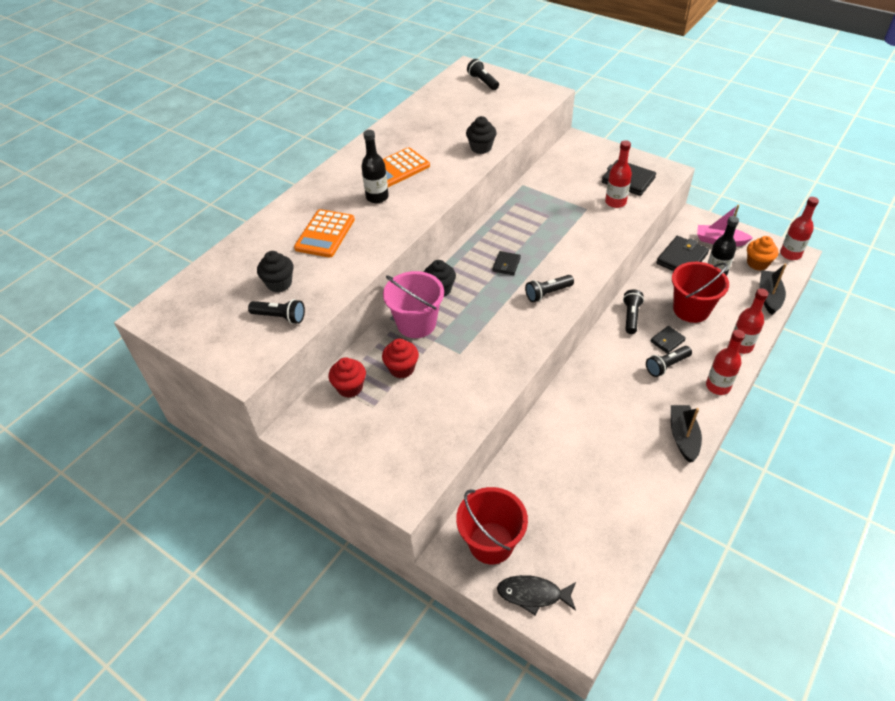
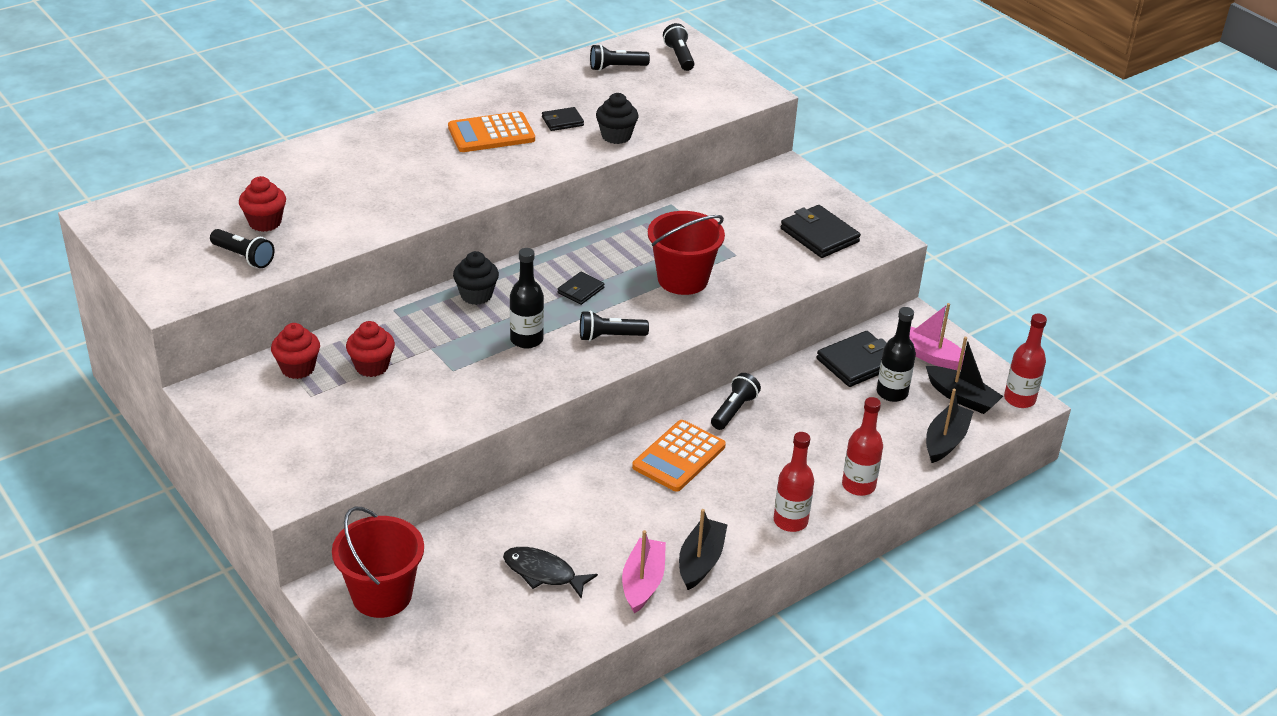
camera: 15 degrees right, 10 degrees down
(279, 283) = (265, 222): black cupcake -> red cupcake
(325, 234) = (353, 184): orange calculator -> orange calculator (679, 456)
(377, 197) = (443, 160): black bottle -> black bottle (526, 339)
(416, 323) = (422, 324): pink bucket -> none
(533, 594) = (396, 660): black fish -> black fish (543, 573)
(615, 202) = (781, 257): red bottle -> none
(657, 467) = (643, 582): none -> pink boat
(666, 366) = (739, 479): black flashlight -> black flashlight (616, 68)
(667, 341) = (762, 452): black wallet -> black wallet (562, 121)
(691, 309) = (823, 425): red bucket -> red bucket (682, 279)
(757, 263) = (961, 397): orange cupcake -> black boat

